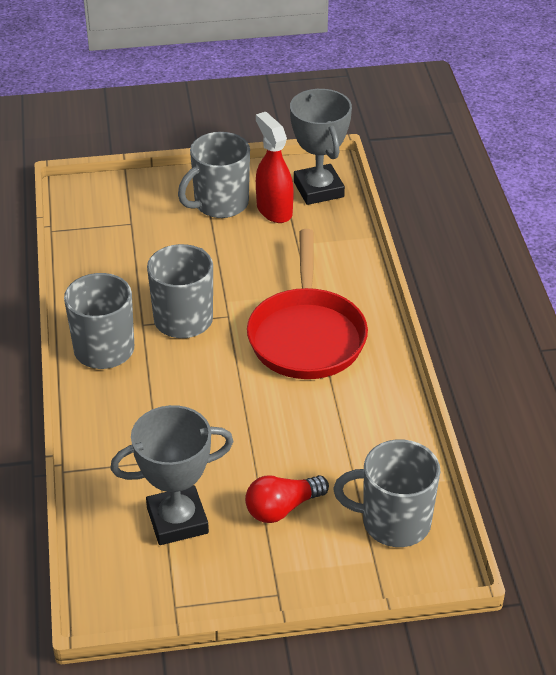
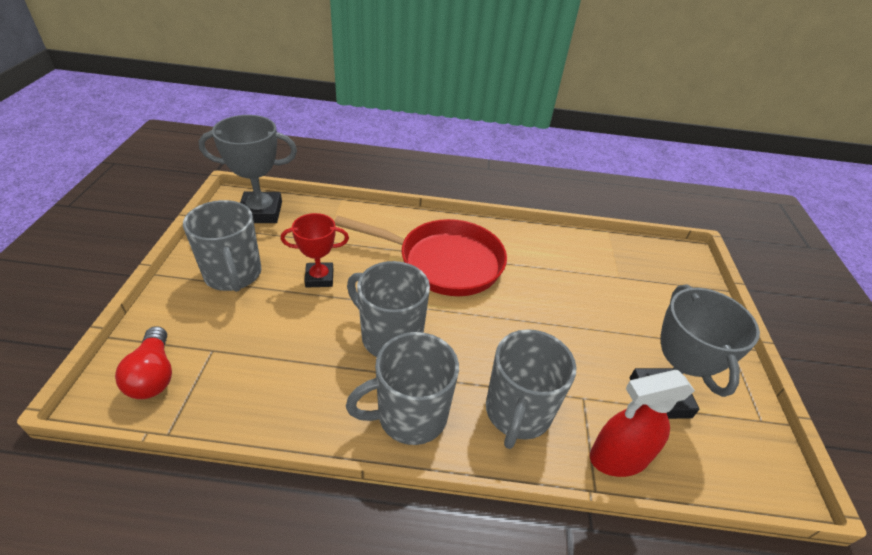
camera: 80 degrees left, 0 degrees up
(240, 255) = (319, 278): none -> red trophy
(274, 210) = (269, 243): red spray bottle -> red spray bottle (618, 458)
(282, 508) = (640, 322): red light bulb -> red light bulb (153, 375)
(393, 522) = (650, 267): grey mug -> grey mug (517, 413)

